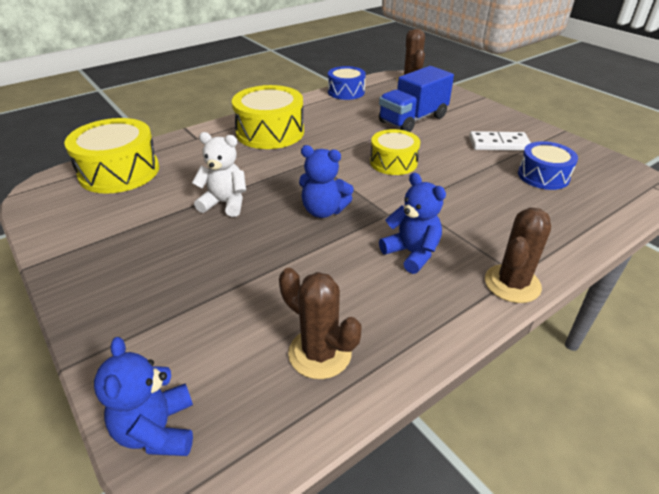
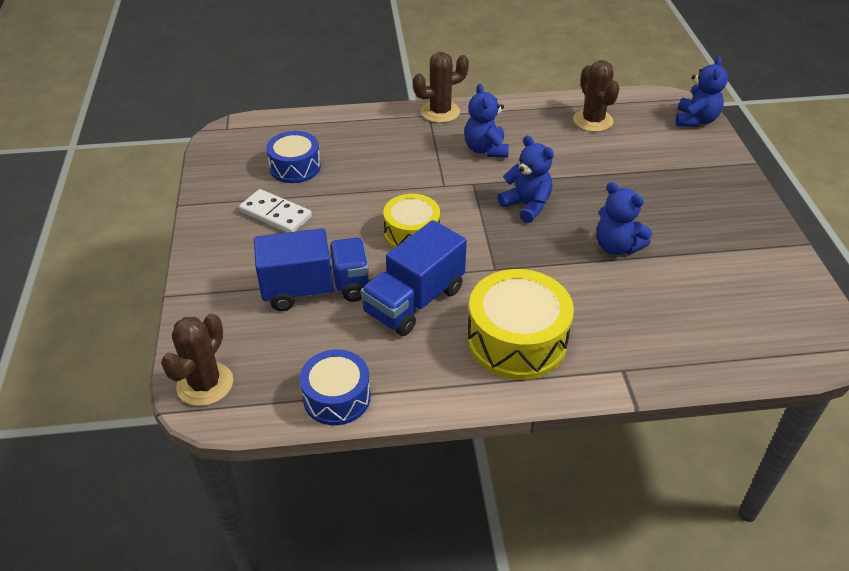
camera: 150 degrees left, 5 degrees up
(119, 172) = (732, 338): yellow drum -> none
(225, 203) = (616, 246): white teddy bear -> blue teddy bear
(349, 131) = (414, 301): none -> blue truck

